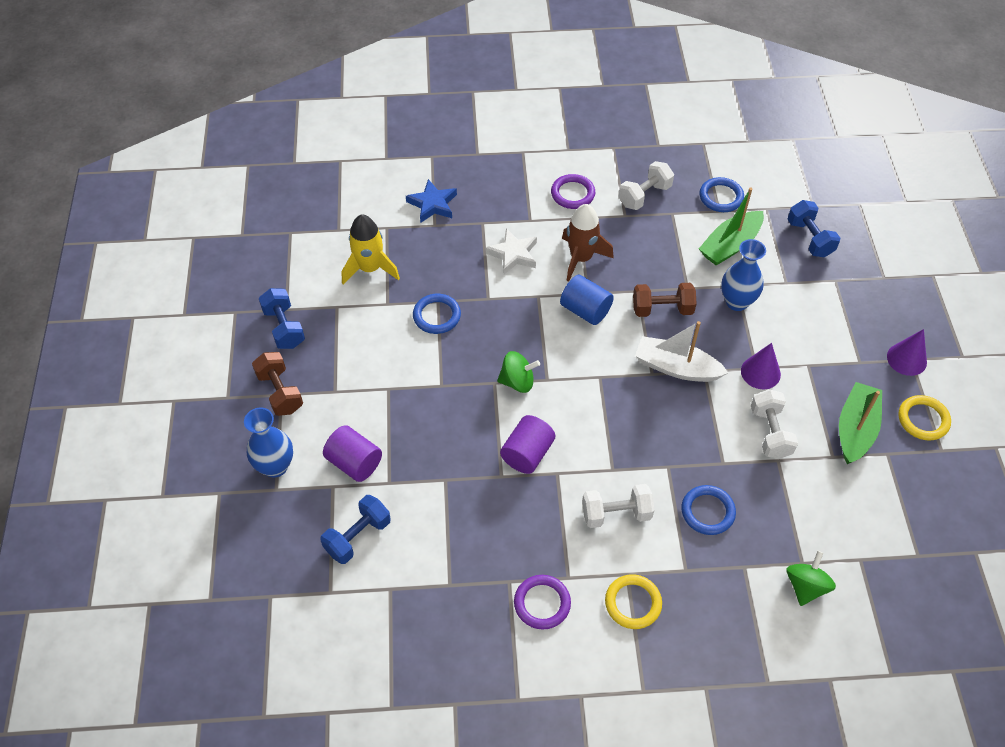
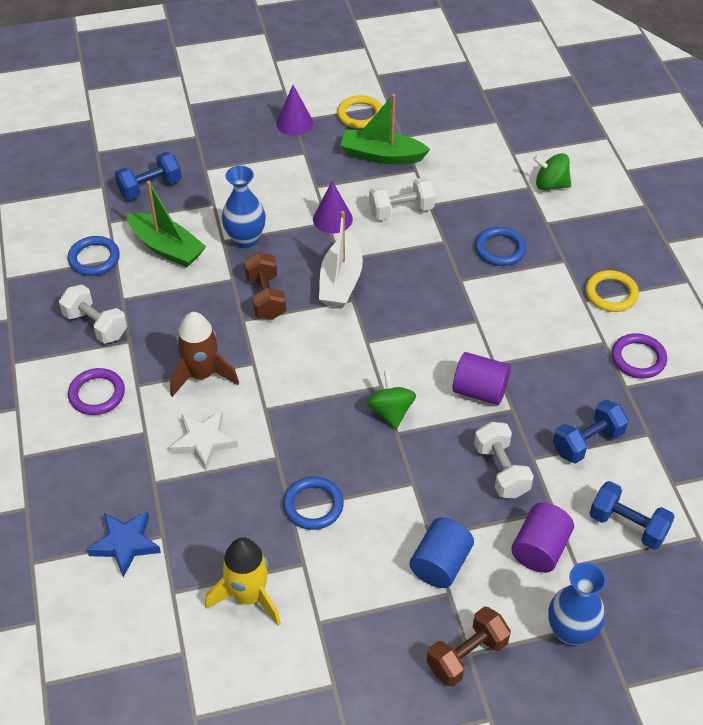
camera: 100 degrees left, 5 degrees down
(284, 328) = (366, 678): blue dumbbell -> blue dumbbell (587, 442)
(585, 310) = (279, 362): blue cylinder -> blue cylinder (440, 564)
(616, 514) = (525, 313): white dumbbell -> white dumbbell (501, 470)

